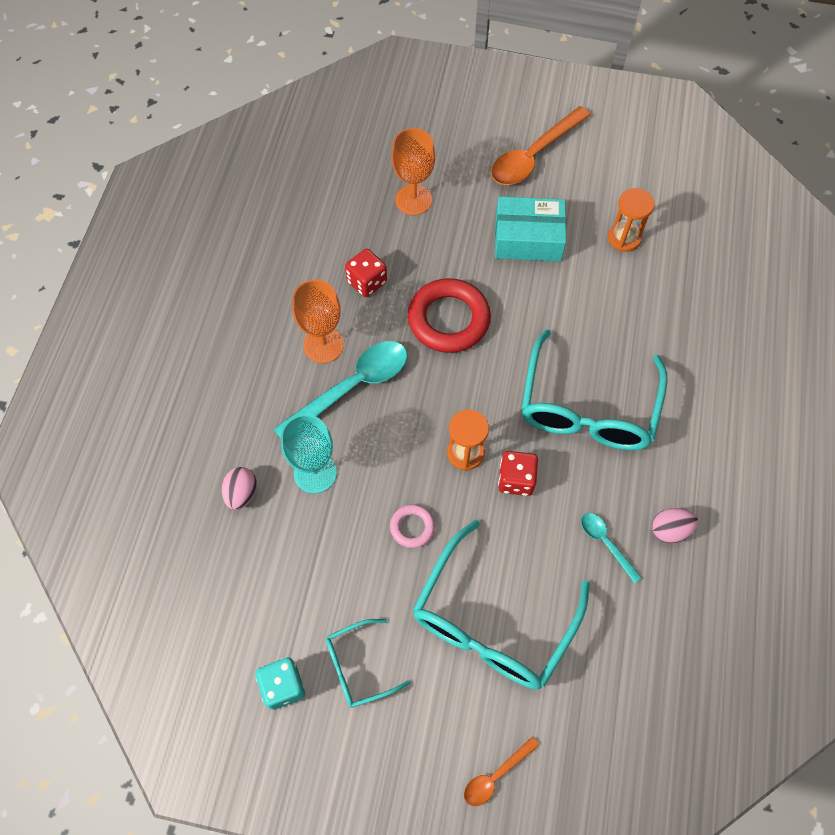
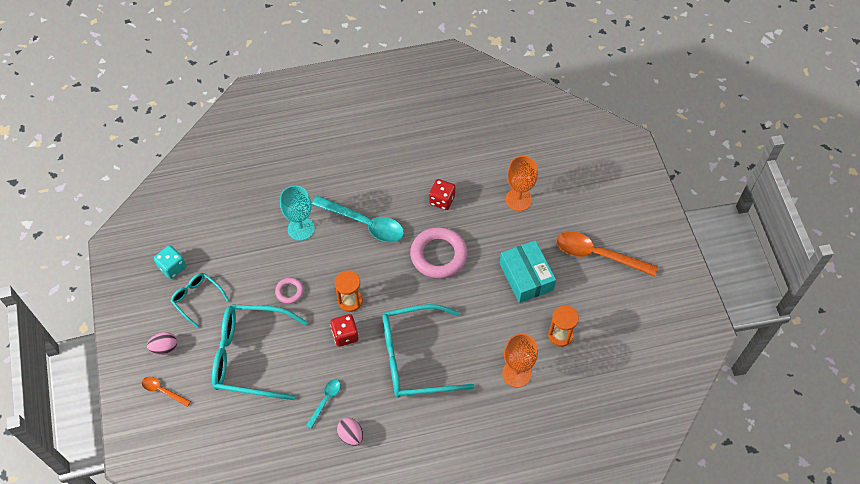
camera: 65 degrees right, 5 degrees down
(241, 494) = (272, 199): pink egg -> pink egg (165, 348)
(323, 345) = (385, 197): orange goblet -> orange goblet (516, 373)
(448, 319) = (438, 255): red ring -> pink ring

